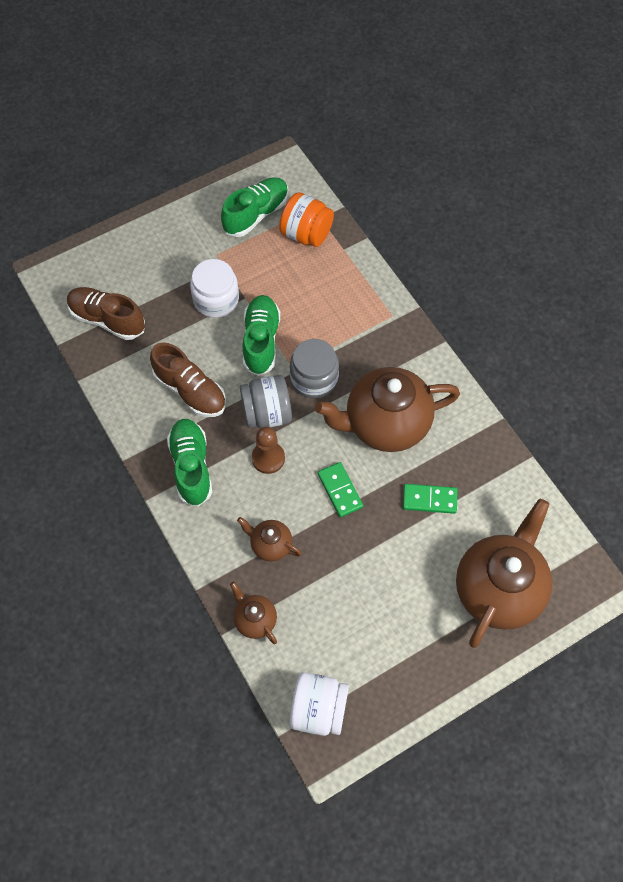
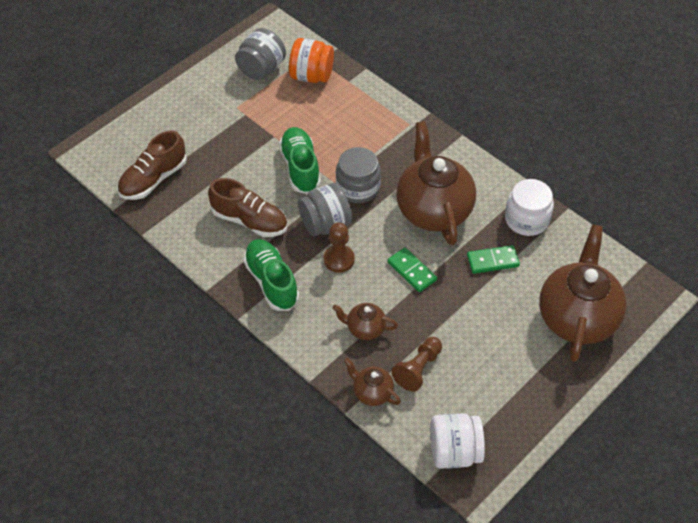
camera: 15 degrees left, 10 degrees down
(107, 319) = (153, 179): brown shoe -> brown shoe turned 60 degrees counterclockwise
(216, 299) = (248, 143): white jar -> white jar (526, 219)
(256, 214) = (261, 69): green shoe -> grey jar
(311, 605) = (418, 369): none -> brown pawn
(385, 424) = (433, 210): brown teapot -> brown teapot turned 105 degrees clockwise

